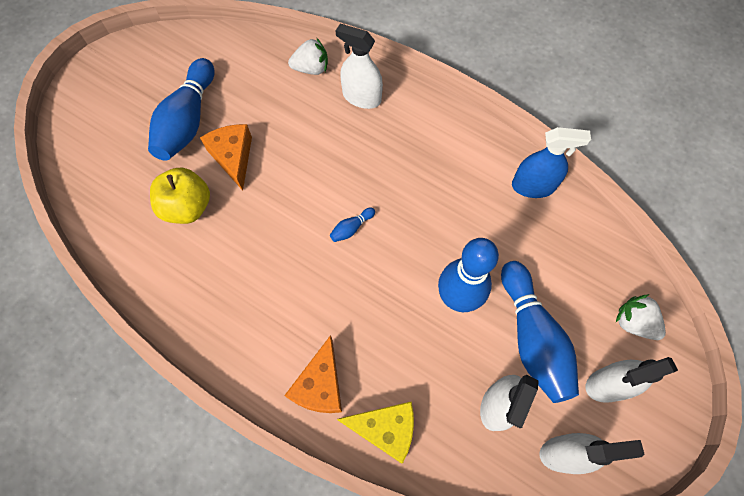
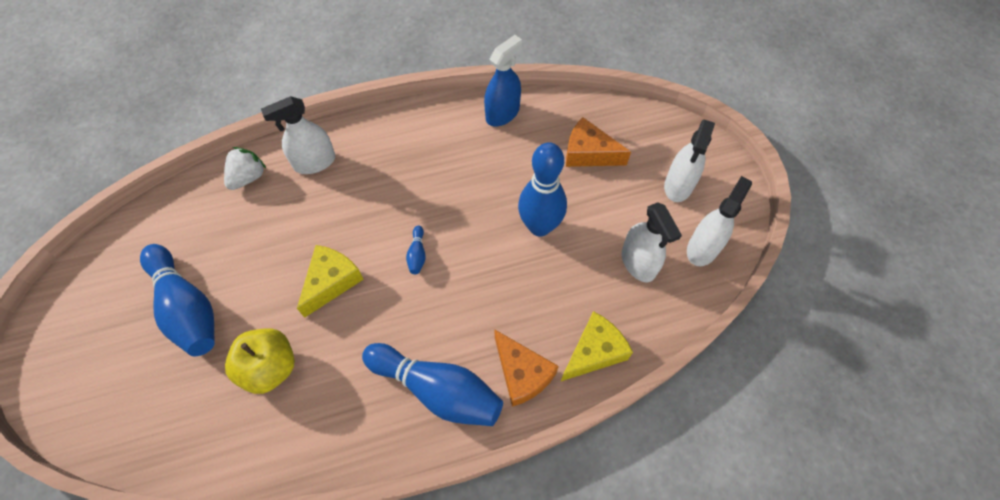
camera: 50 degrees left, 5 degrees down
(233, 157) = (263, 296): orange cheese -> orange cheese (588, 153)
(280, 190) = (331, 282): none -> yellow cheese
(532, 338) = (609, 203): blue bowling pin -> blue bowling pin (437, 390)
(633, 322) = (650, 137): white strawberry -> none

